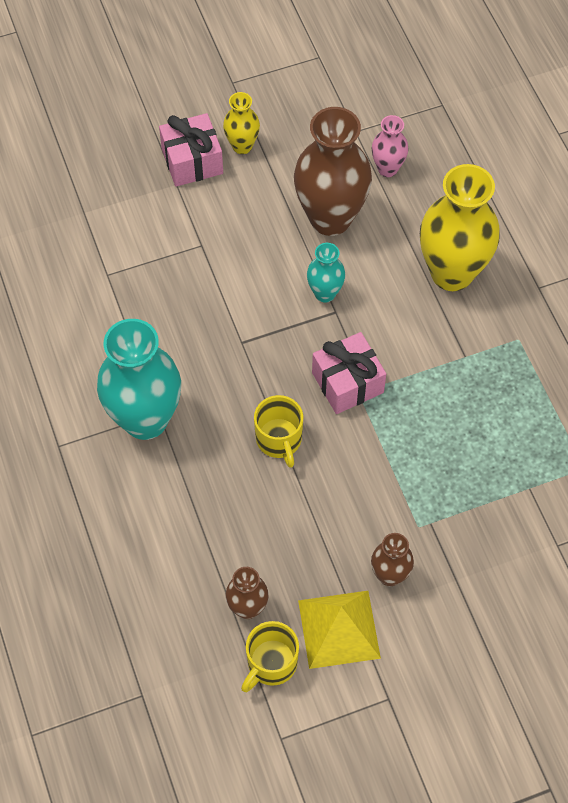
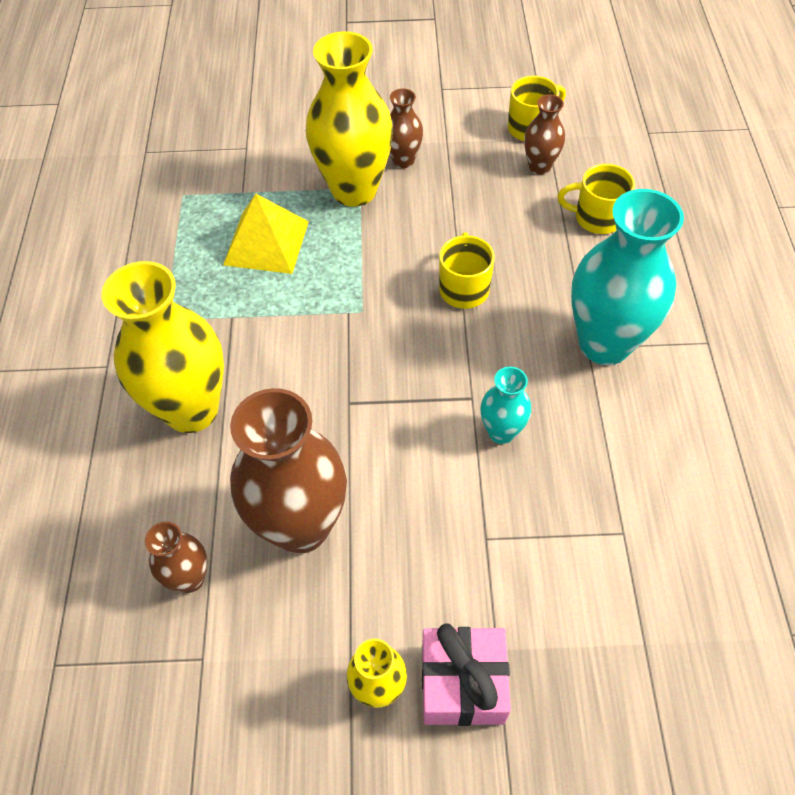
camera: 160 degrees left, 5 degrees down
(176, 556) = (596, 218): none -> yellow mug
(325, 293) = (351, 428): turquoise vase -> turquoise vase (501, 432)
(339, 629) = (464, 136): yellow pyramid -> yellow pyramid (266, 242)
(347, 382) = (369, 323): pink gift -> none
(387, 169) = (190, 578): pink vase -> brown vase
(422, 522) = (354, 190): none -> yellow vase

